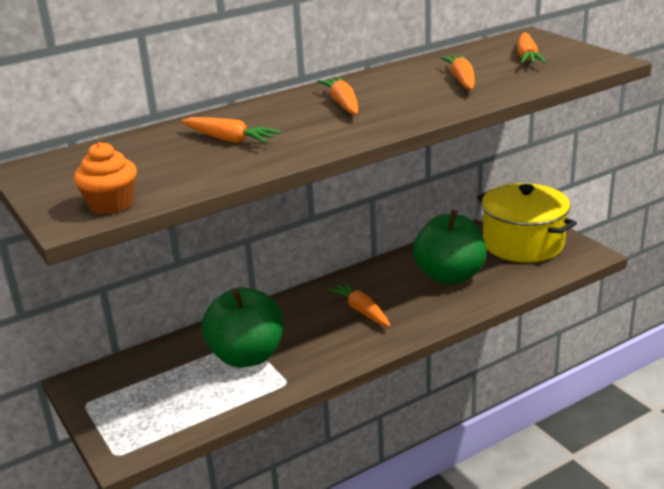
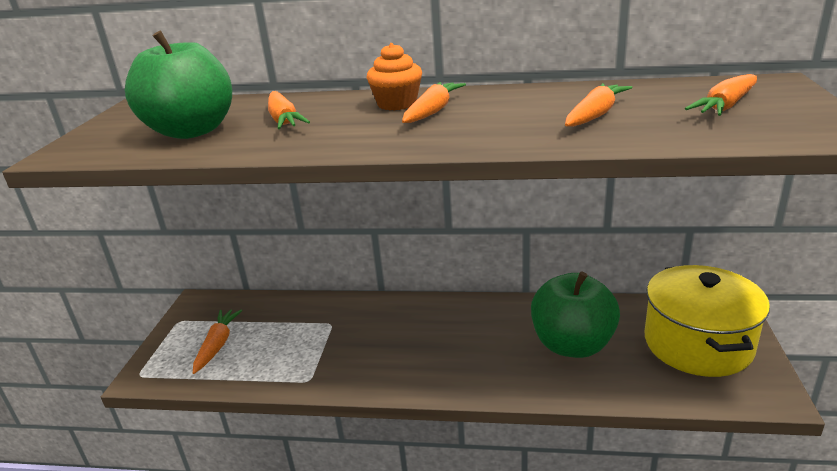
camera: 40 degrees right, 0 degrees up
(111, 204) = (103, 150): orange cupcake -> orange cupcake (397, 104)
(247, 356) = (314, 338): green apple -> green apple (192, 131)
(361, 311) = (448, 341): orange carrot -> orange carrot (217, 345)

